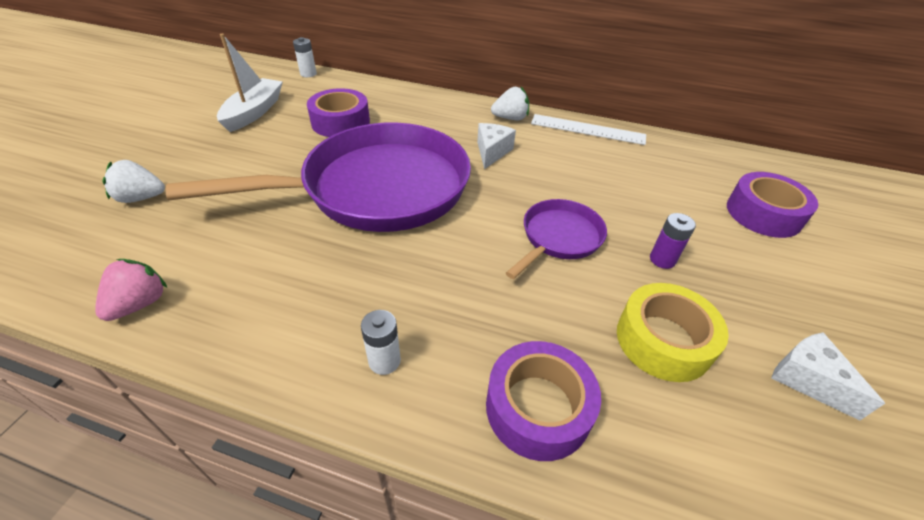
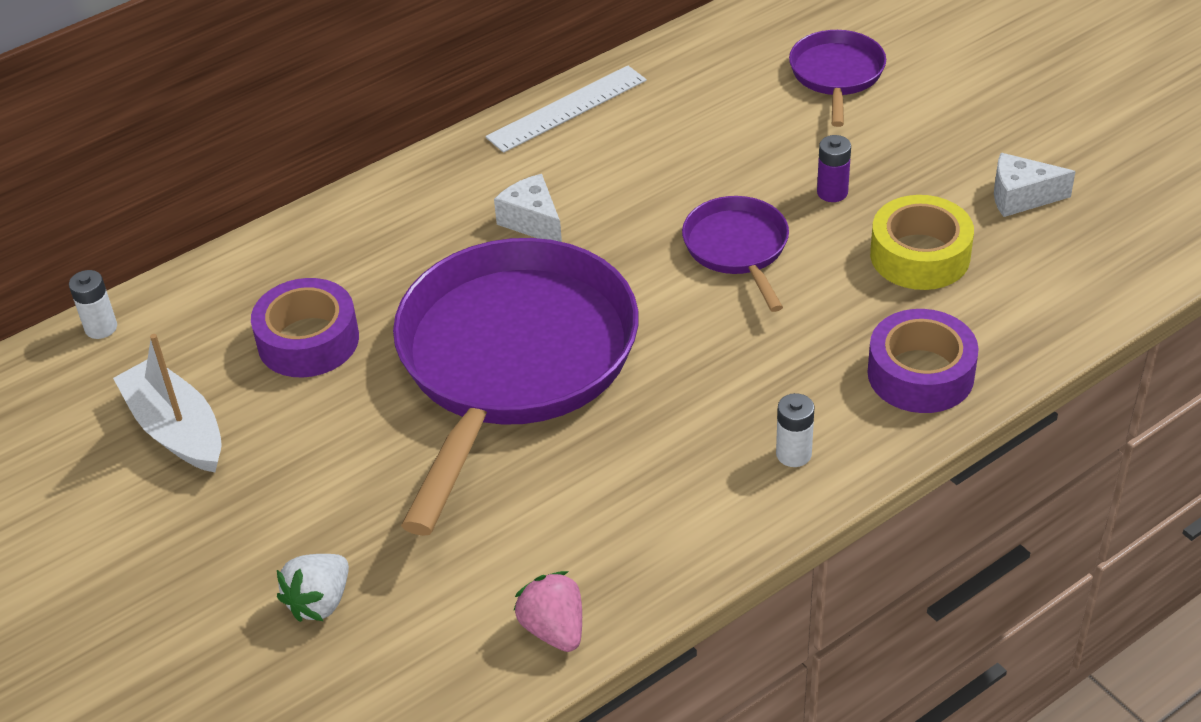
camera: 50 degrees left, 0 degrees up
(510, 118) = (470, 165): white strawberry -> none
(763, 214) = (836, 75): purple tape -> purple pan

